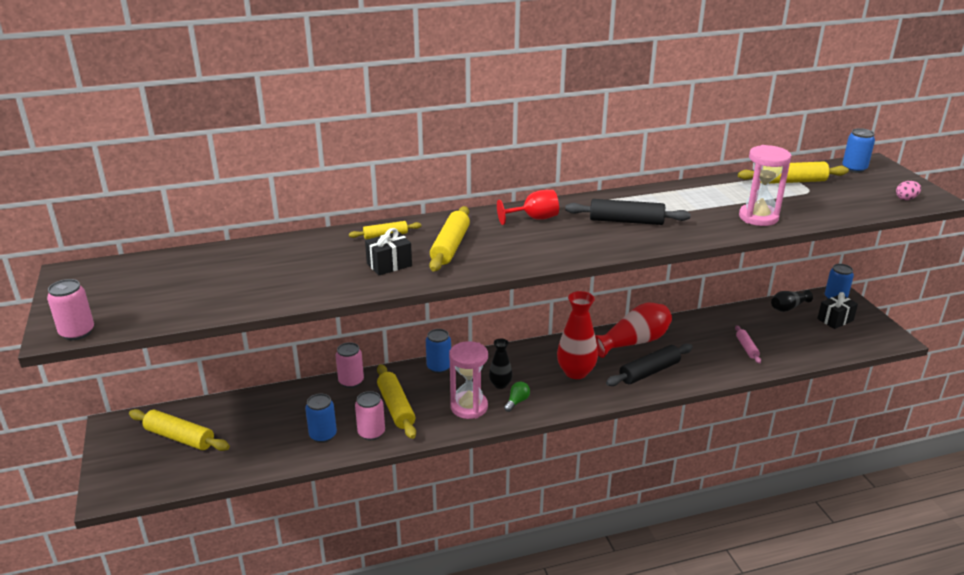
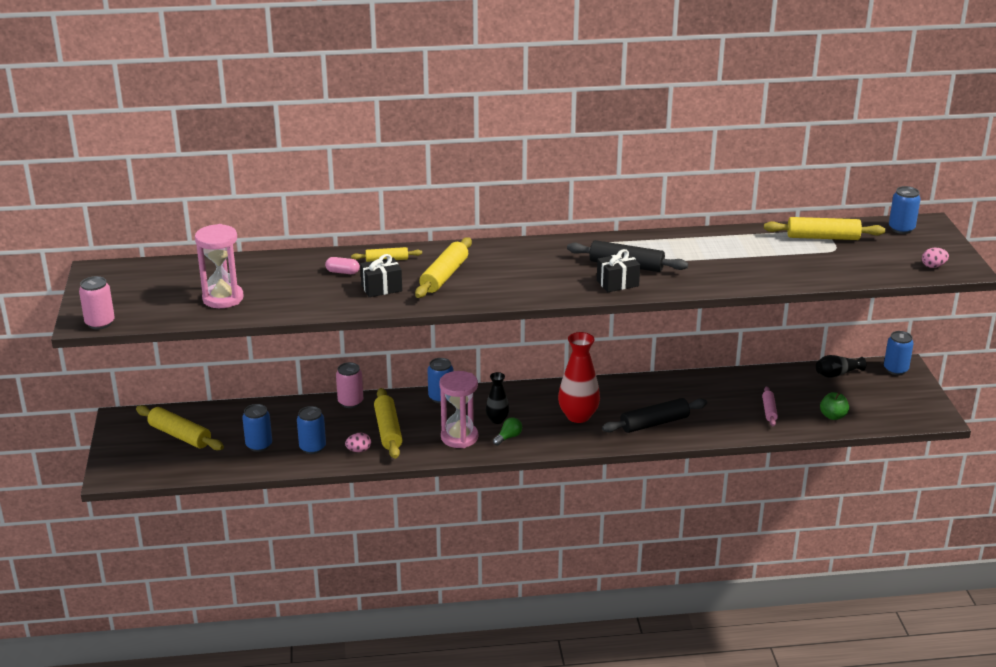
camera: 10 degrees right, 0 degrees up
(266, 439) = (259, 445): none -> blue can
(343, 252) = (342, 272): none -> pink capsule
(371, 433) = (358, 450): pink can -> pink egg
(534, 218) = (536, 255): red goblet -> none
(634, 342) = (651, 393): red vase -> none
(758, 217) = (763, 273): pink hourglass -> pink hourglass (223, 298)
(805, 347) = (833, 416): none -> green apple
(835, 320) = (882, 391): black gift -> black gift (617, 283)

